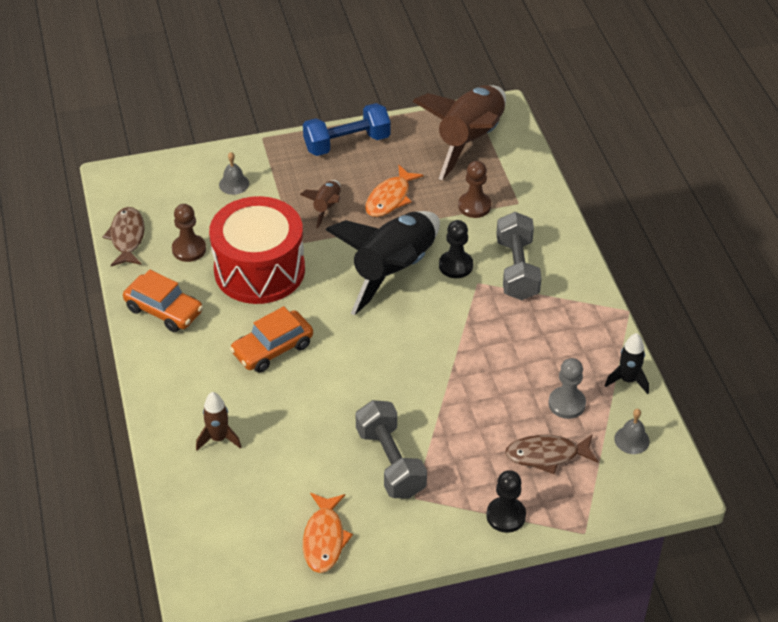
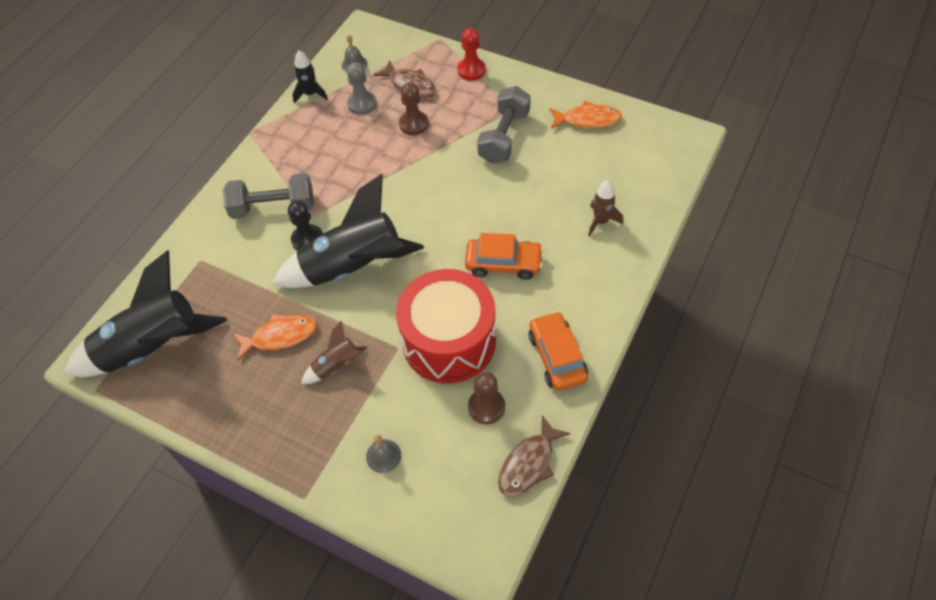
camera: 135 degrees left, 10 degrees up
(324, 539) = (588, 119): orange fish -> orange fish turned 45 degrees clockwise
(347, 143) = (244, 426): blue dumbbell -> none
(469, 141) = (153, 347): brown rocket -> black rocket
(474, 206) = (232, 280): brown pawn -> brown pawn (414, 124)
(506, 516) = (471, 70): black pawn -> red pawn
(517, 269) = (273, 207): grey dumbbell -> grey dumbbell turned 45 degrees clockwise

